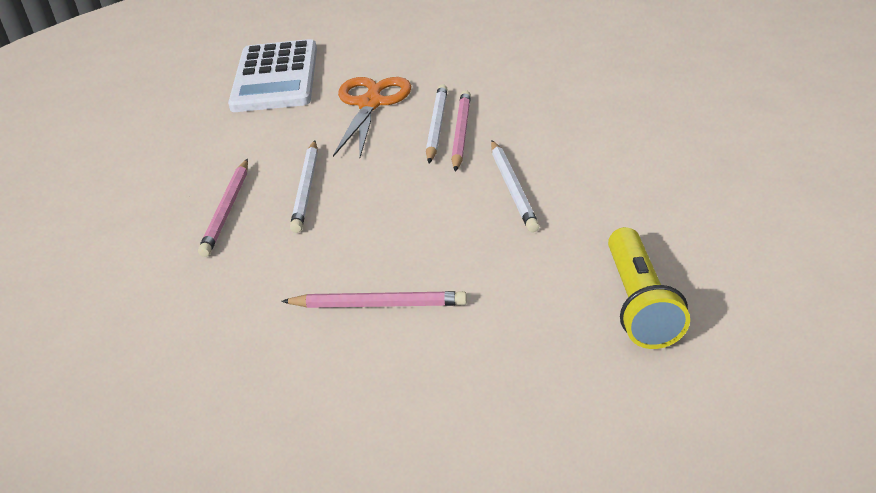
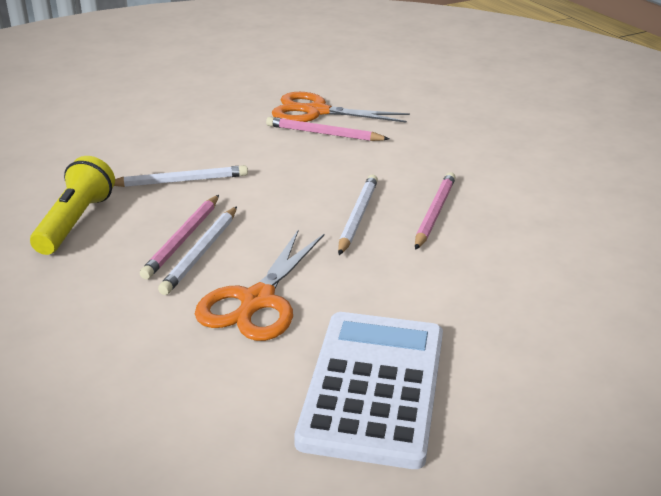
camera: 170 degrees left, 5 degrees down
(407, 354) = (316, 111): none -> orange scissors
(513, 188) = (180, 181): white pencil -> white pencil turned 75 degrees clockwise
(640, 304) = (166, 108): yellow flashlight -> yellow flashlight (75, 222)

